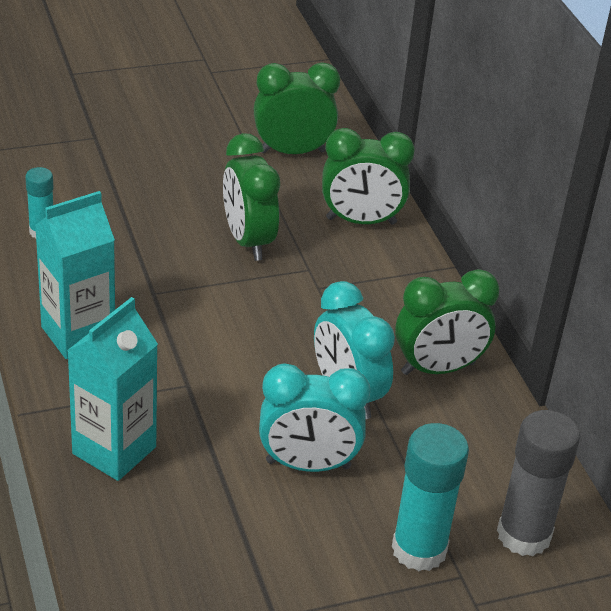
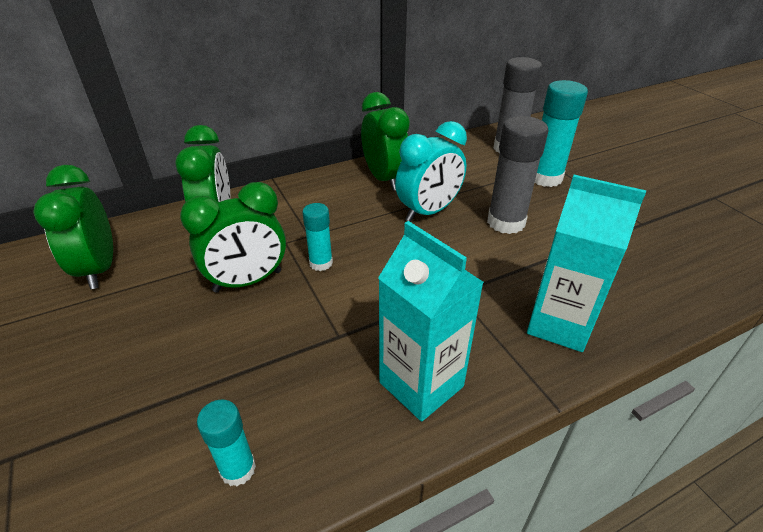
camera: 95 degrees left, 0 degrees up
(264, 291) = (321, 263): none -> turquoise glue stick
(308, 465) = (506, 222): turquoise clock -> grey glue stick

